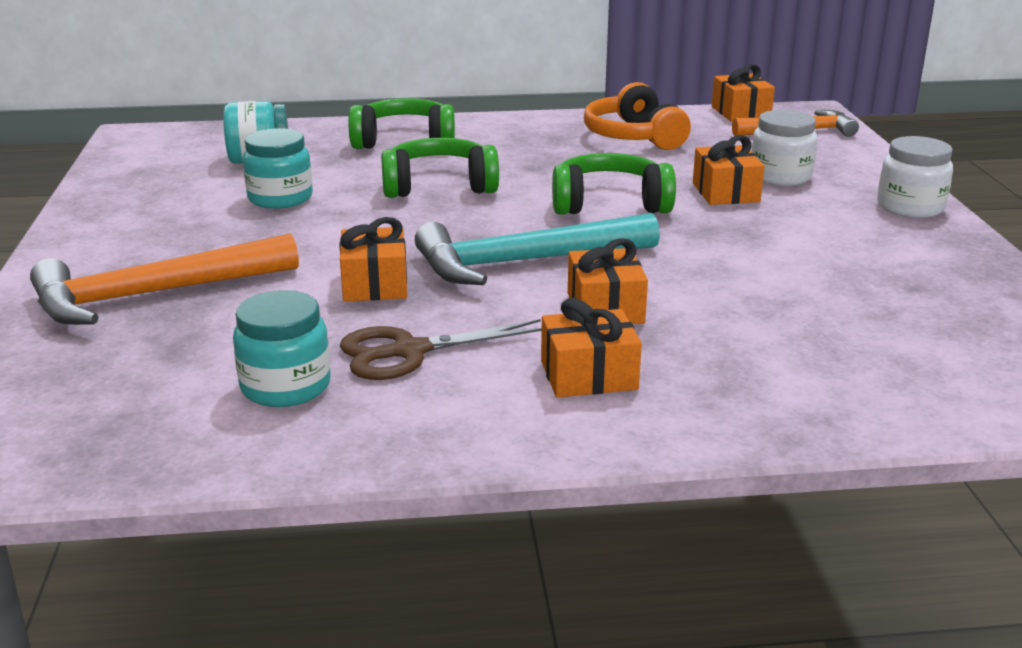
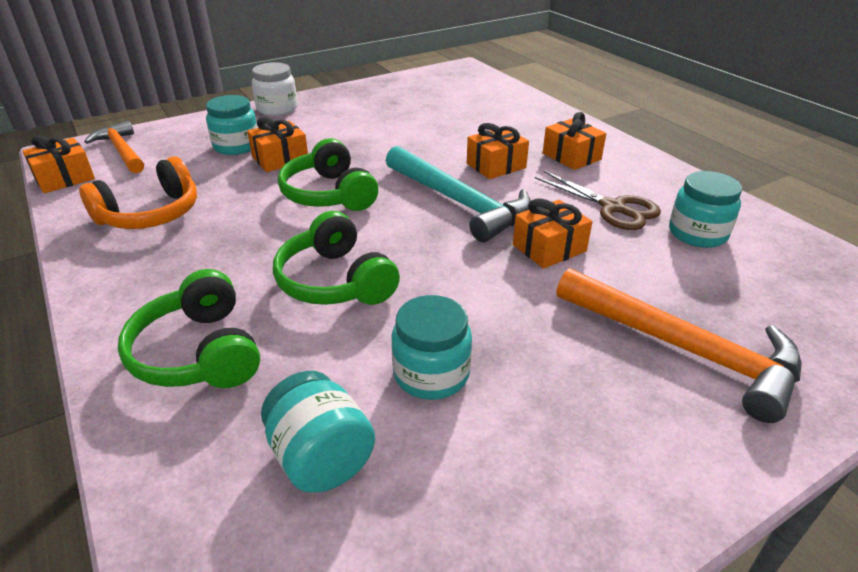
camera: 115 degrees left, 10 degrees up
(780, 176) = (236, 146): white jar -> turquoise jar

